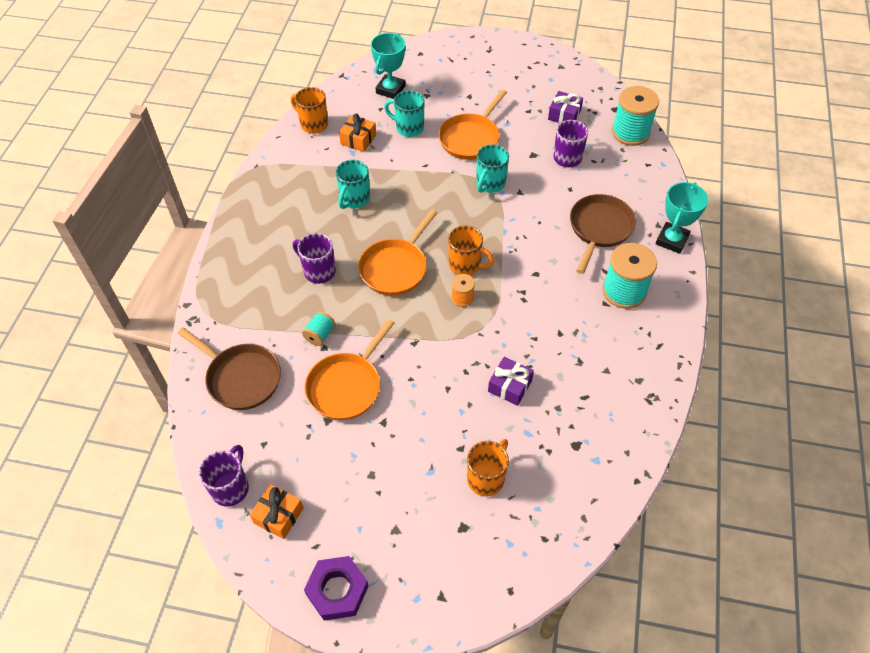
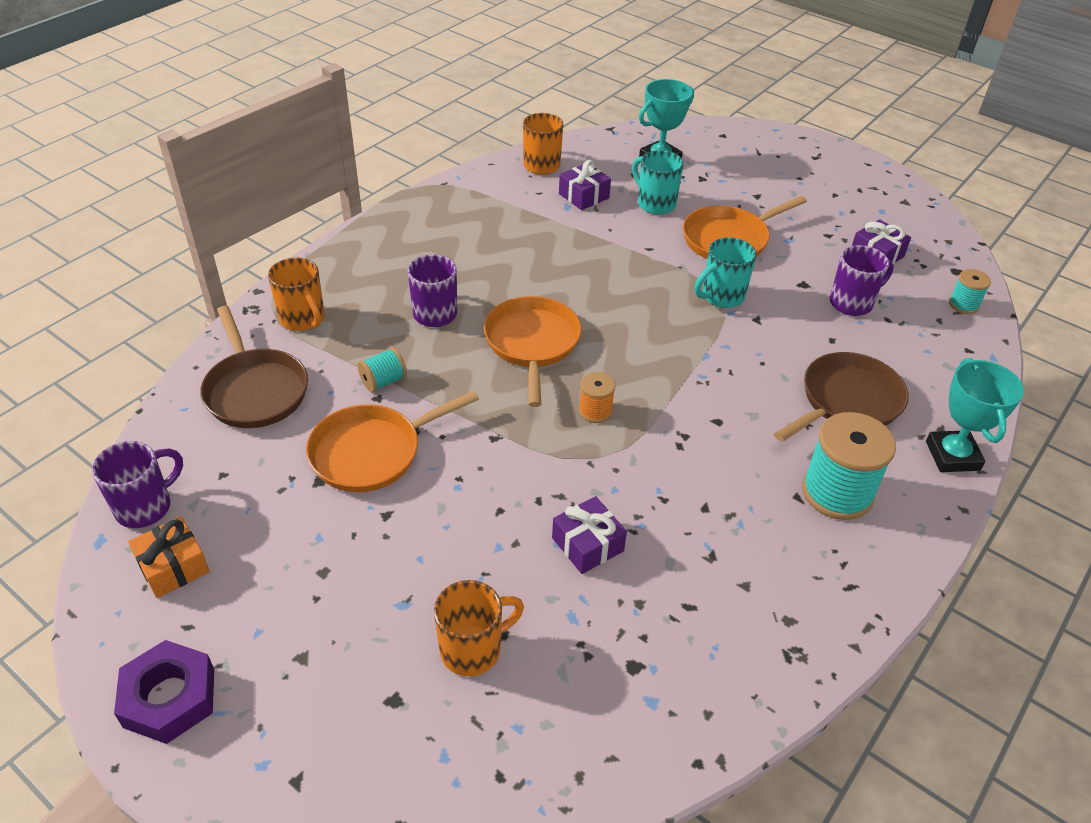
camera: 25 degrees right, 10 degrees down
(354, 199) = (534, 254): turquoise mug -> none
(358, 139) = (584, 196): orange gift -> purple gift
(396, 267) = (532, 344): orange pan -> orange pan turned 120 degrees clockwise
(466, 265) = (626, 375): orange mug -> orange mug (303, 319)
(630, 132) = (963, 304): turquoise spool -> turquoise spool, size x0.51
(671, 240) = (952, 456): turquoise trophy -> turquoise trophy turned 60 degrees counterclockwise

